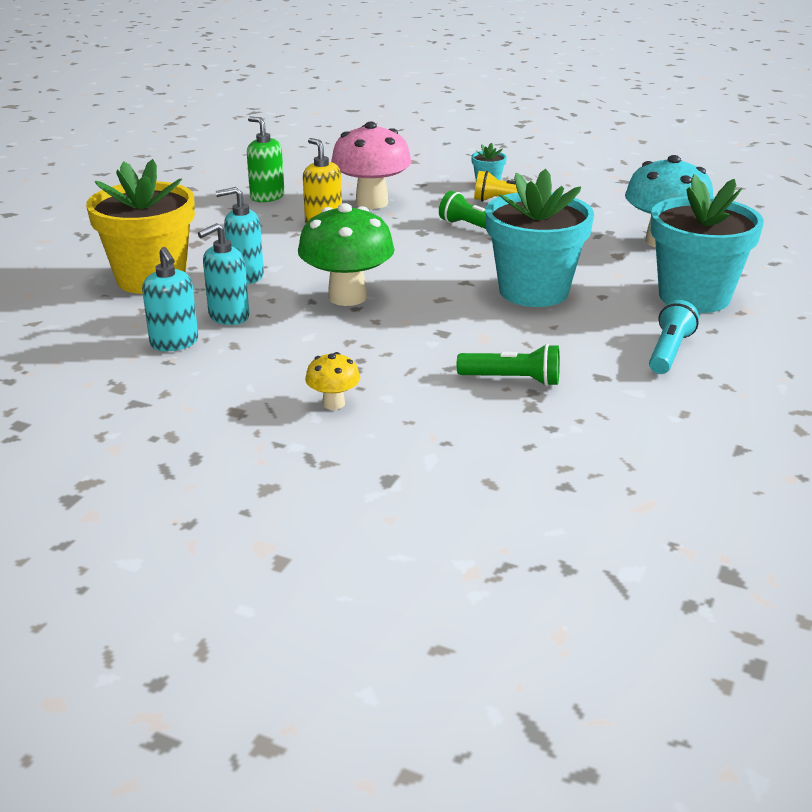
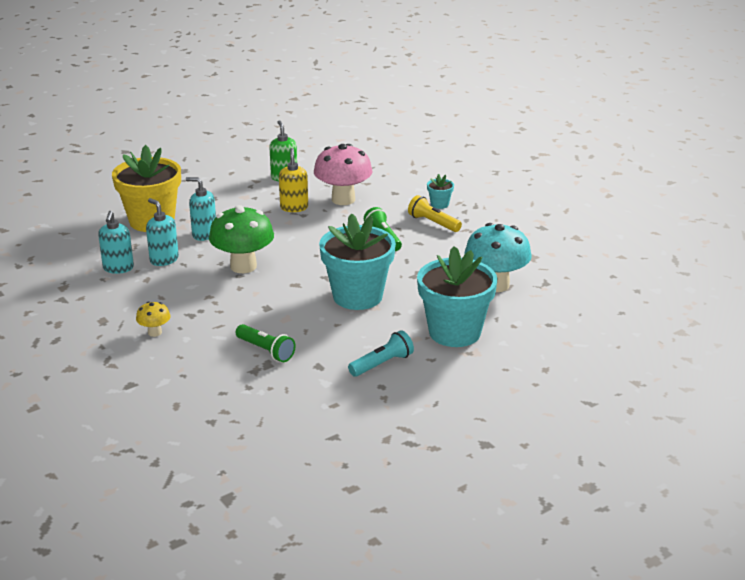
camera: 30 degrees right, 0 degrees up
(228, 317) = (164, 260): turquoise soap dispenser -> turquoise soap dispenser turned 60 degrees clockwise

